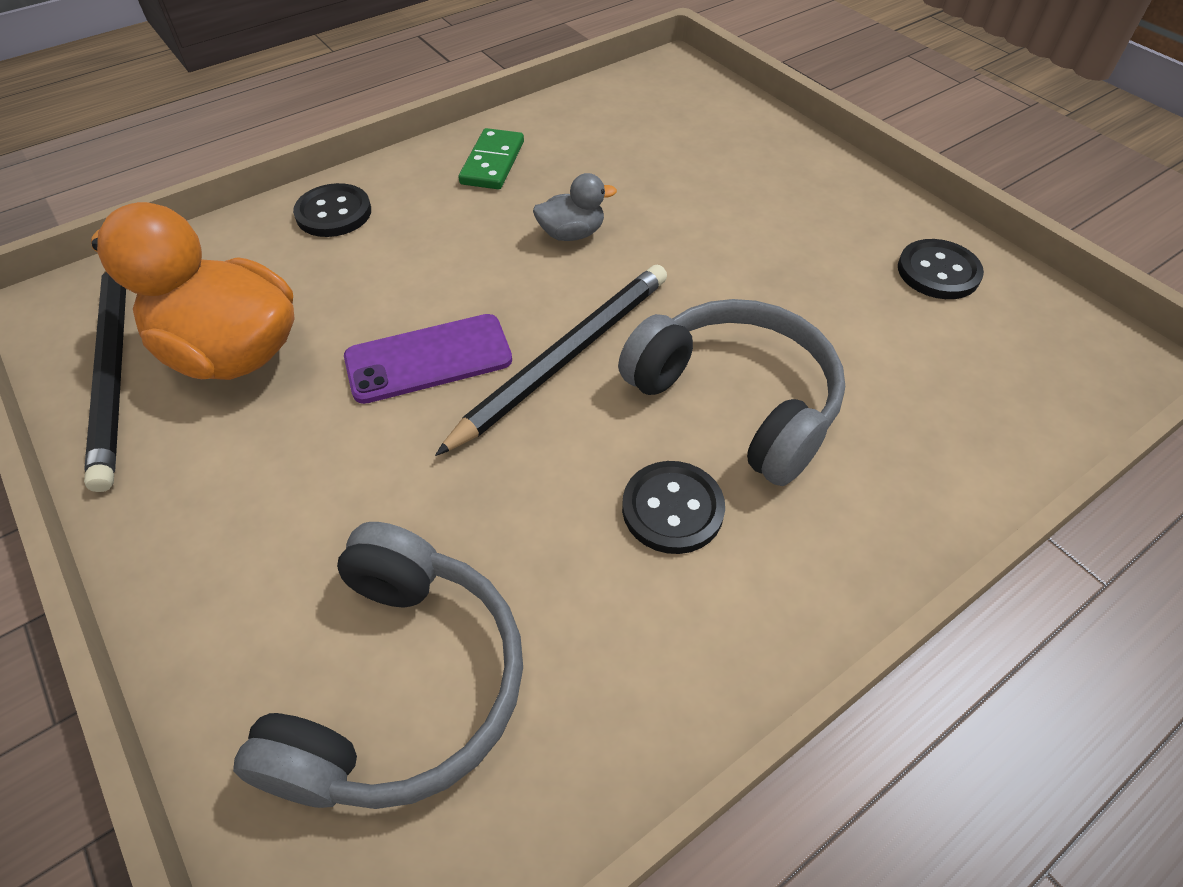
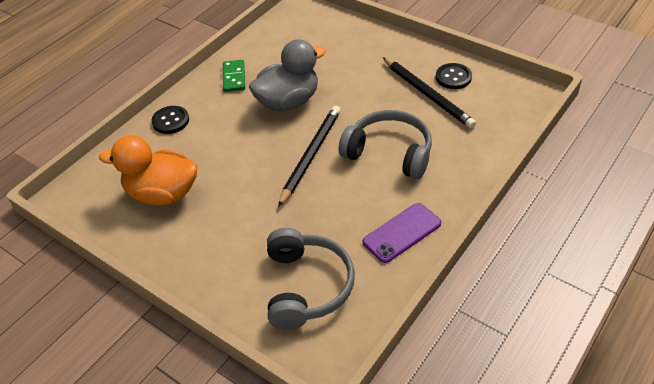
camera: 15 degrees left, 5 degrees down
(114, 369) = (113, 215): black pencil -> black pencil (428, 94)
(428, 359) = (252, 172): purple phone -> purple phone (402, 233)
(572, 234) = (288, 101): grey duck -> grey duck, size x2.14
(672, 509) = (380, 199): black button -> none

